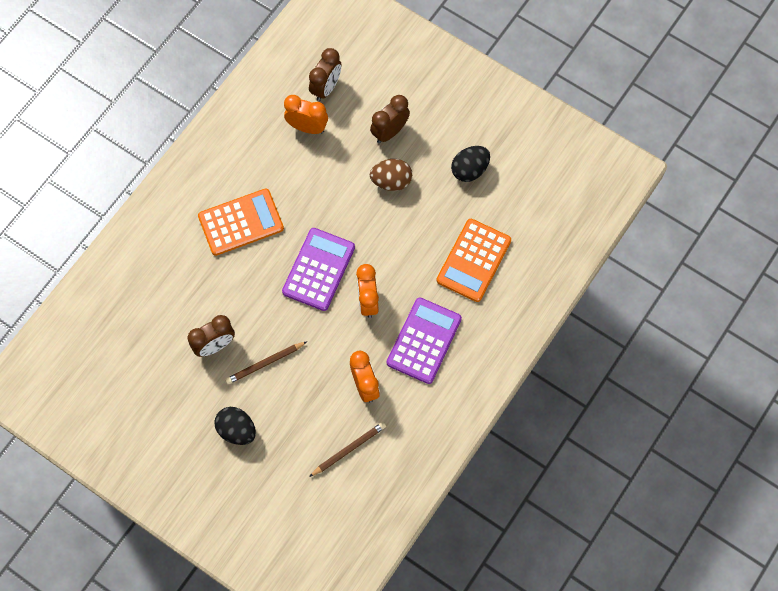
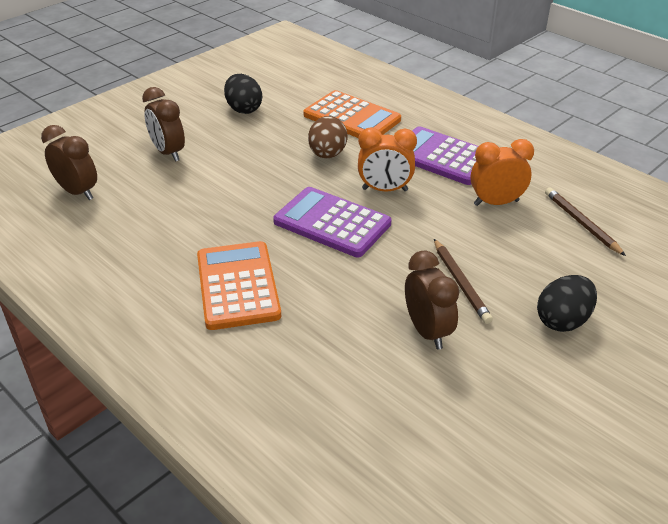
camera: 80 degrees left, 30 degrees down
(307, 127) = (124, 212): orange clock -> none
(391, 181) = (233, 158): brown egg -> brown egg (327, 154)

